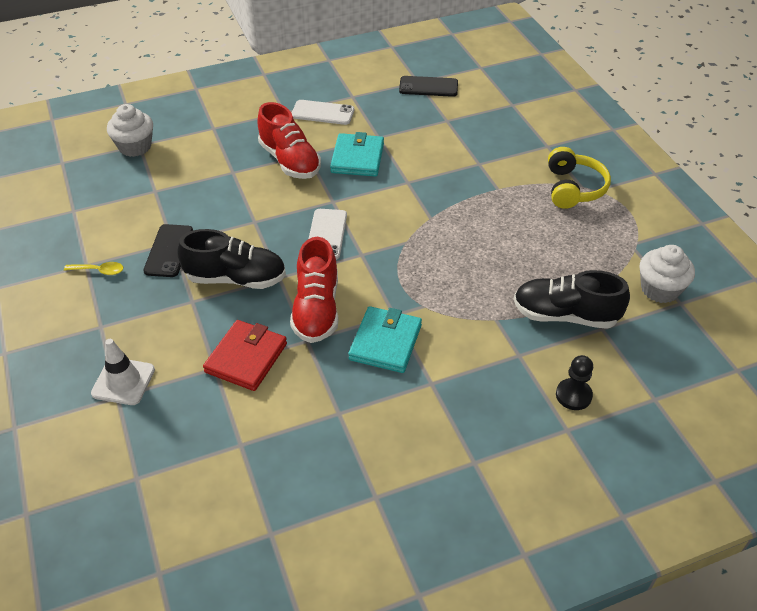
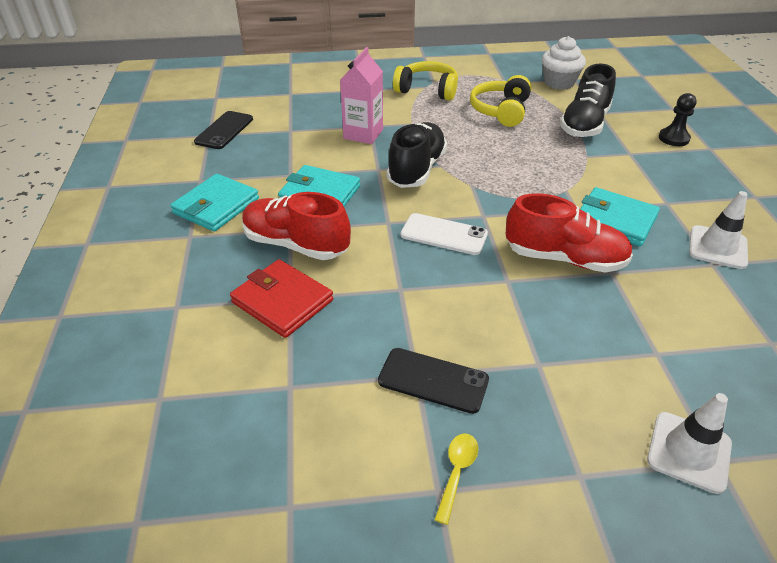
camera: 75 degrees left, 5 degrees down
(135, 147) = (161, 404): white cupcake -> none
(236, 278) = (503, 317): black shoe -> black shoe (416, 169)
(246, 358) = (640, 323): red wallet -> red wallet (282, 301)
(290, 161) = (296, 244): red shoe -> red shoe turned 135 degrees counterclockwise
(322, 113) = (216, 206): white phone -> turquoise wallet
(367, 419) = (717, 247): none -> white traffic cone
(461, 162) = (363, 134): none -> pink carton
(559, 247) = (501, 111): none -> yellow headphones

